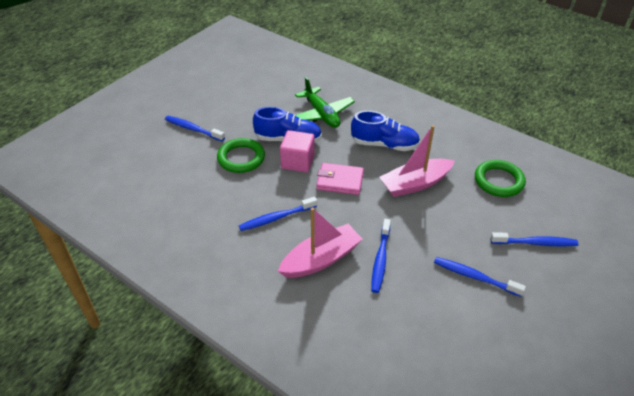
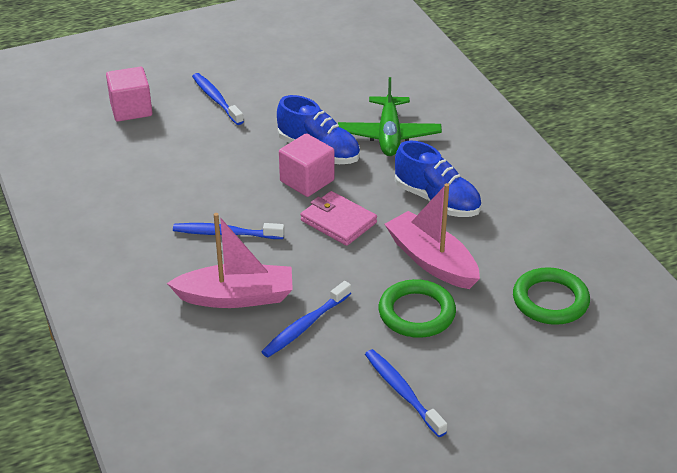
camera: 30 degrees right, 5 degrees down
(139, 156) = (131, 109): none -> pink cube
(241, 158) = (243, 152): green ring -> green ring (416, 313)
(415, 184) = (432, 261): pink boat -> pink boat turned 45 degrees clockwise
(535, 243) = (523, 390): blue toothbrush -> none

